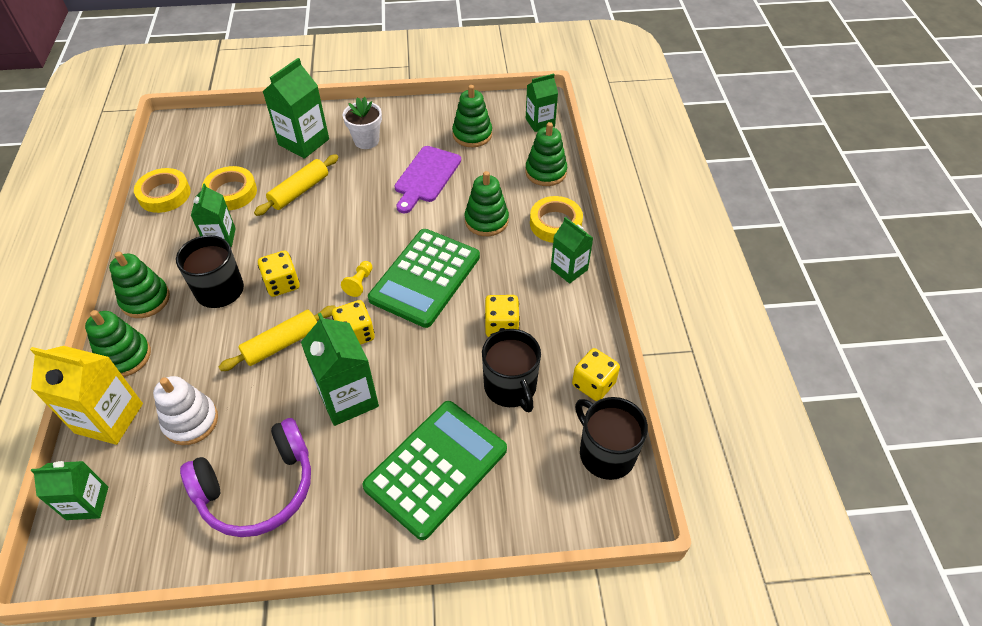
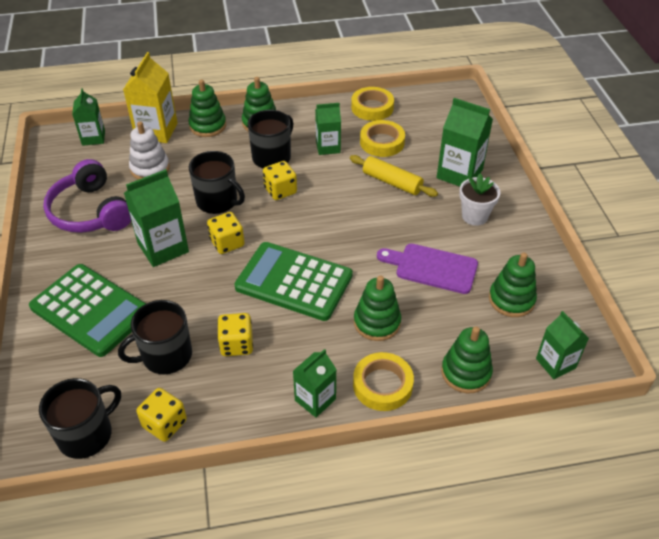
camera: 85 degrees right, 5 degrees down
(282, 344) = (217, 201): yellow rolling pin -> black mug
(359, 283) = (284, 237): yellow pawn -> none

